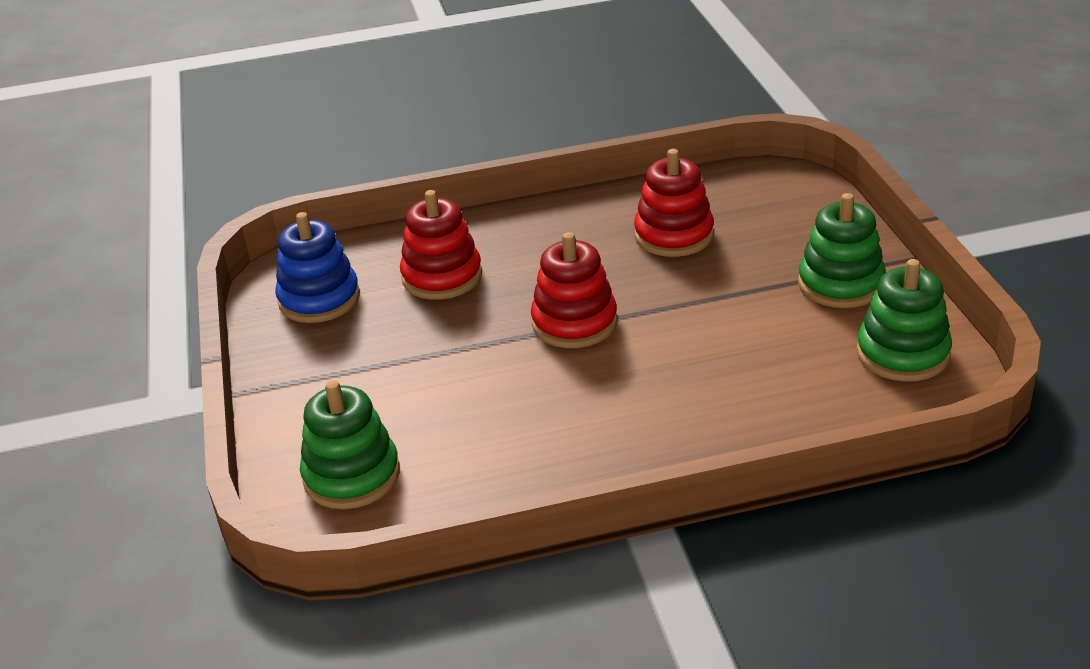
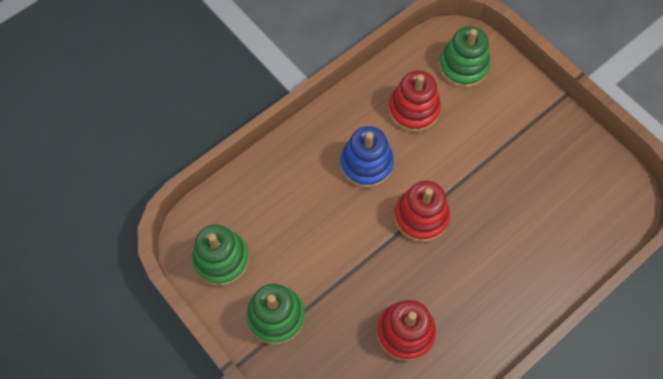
camera: 150 degrees right, 30 degrees up
(319, 299) = (586, 181): blue stacking toy -> blue stacking toy (366, 164)
(442, 277) = (528, 230): red stacking toy -> red stacking toy (413, 110)

